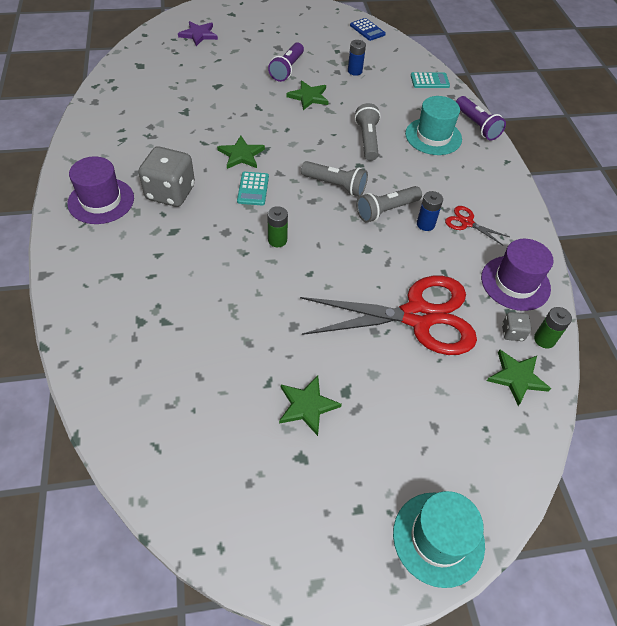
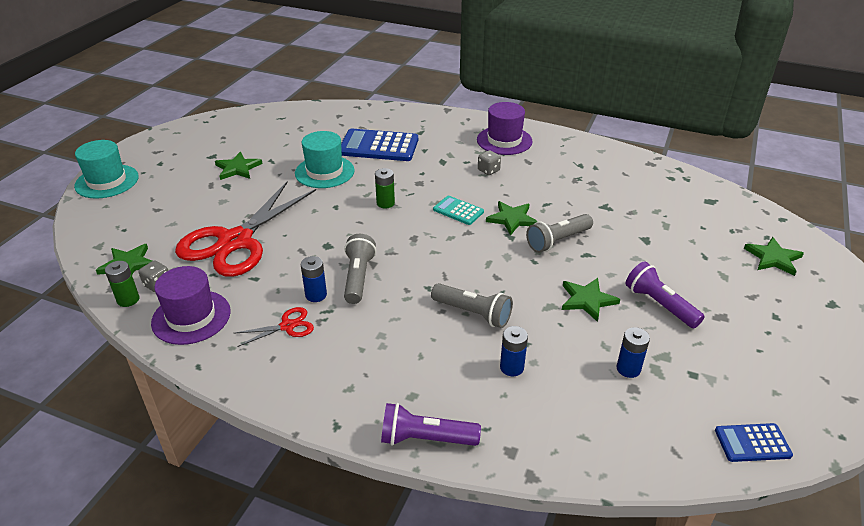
camera: 125 degrees right, 15 degrees down
(170, 193) = (488, 170): grey dice -> grey dice, size x0.46
(173, 296) = (379, 146): none -> blue calculator
(198, 35) = (773, 258): purple star -> green star
(335, 185) = (421, 260): grey flashlight -> grey flashlight (558, 241)
(396, 111) = (511, 367): none -> blue battery
(429, 81) = (563, 446): turquoise calculator -> none
(433, 136) = (437, 376): turquoise hat -> turquoise hat (324, 172)

